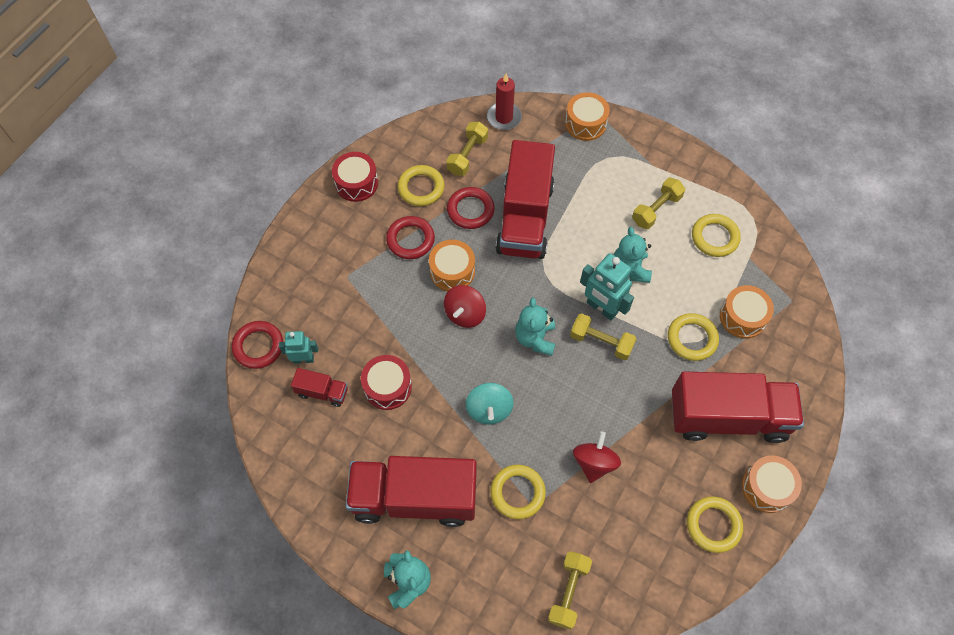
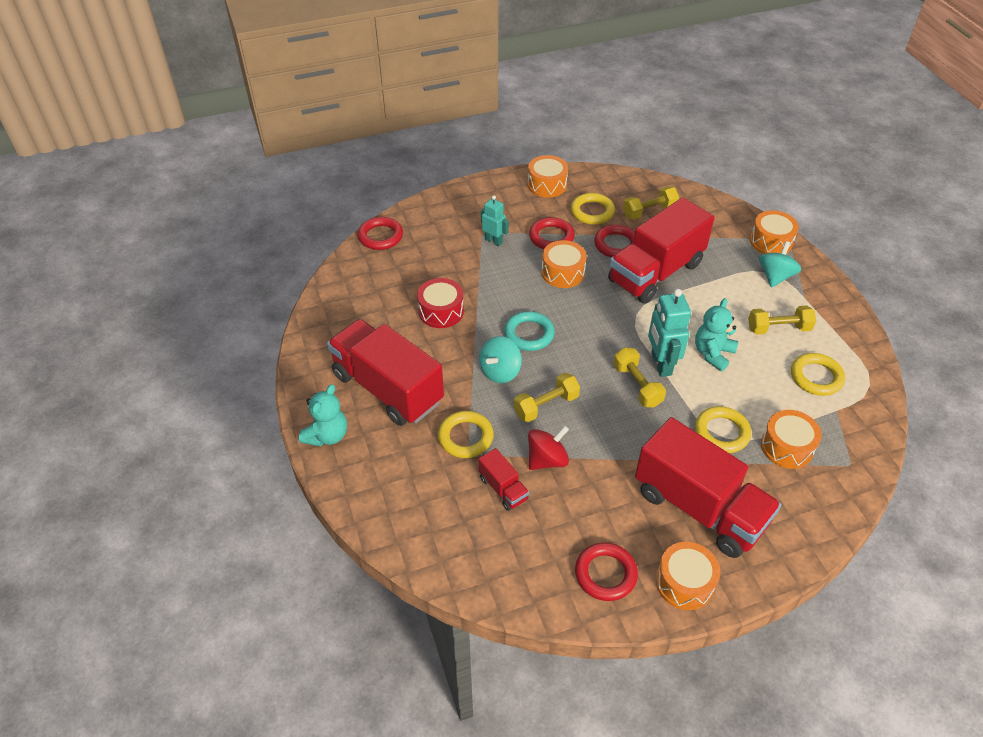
camera: 40 degrees right, 15 degrees down
(303, 359) = (402, 261): turquoise robot -> turquoise robot (493, 241)
(322, 392) = (393, 286): red truck -> red truck (503, 488)
(356, 183) = (547, 185): red drum -> orange drum
(465, 314) = (545, 303): red spinning top -> none
(479, 355) = (529, 334): none -> turquoise ring
(504, 117) = (703, 204): red candle -> none
(535, 338) = (584, 350): turquoise teddy bear -> none
(568, 592) = (435, 529): yellow dumbbell -> yellow dumbbell (546, 405)
(615, 158) = (775, 276): none -> turquoise spinning top
(713, 525) = (605, 574): yellow ring -> red ring

